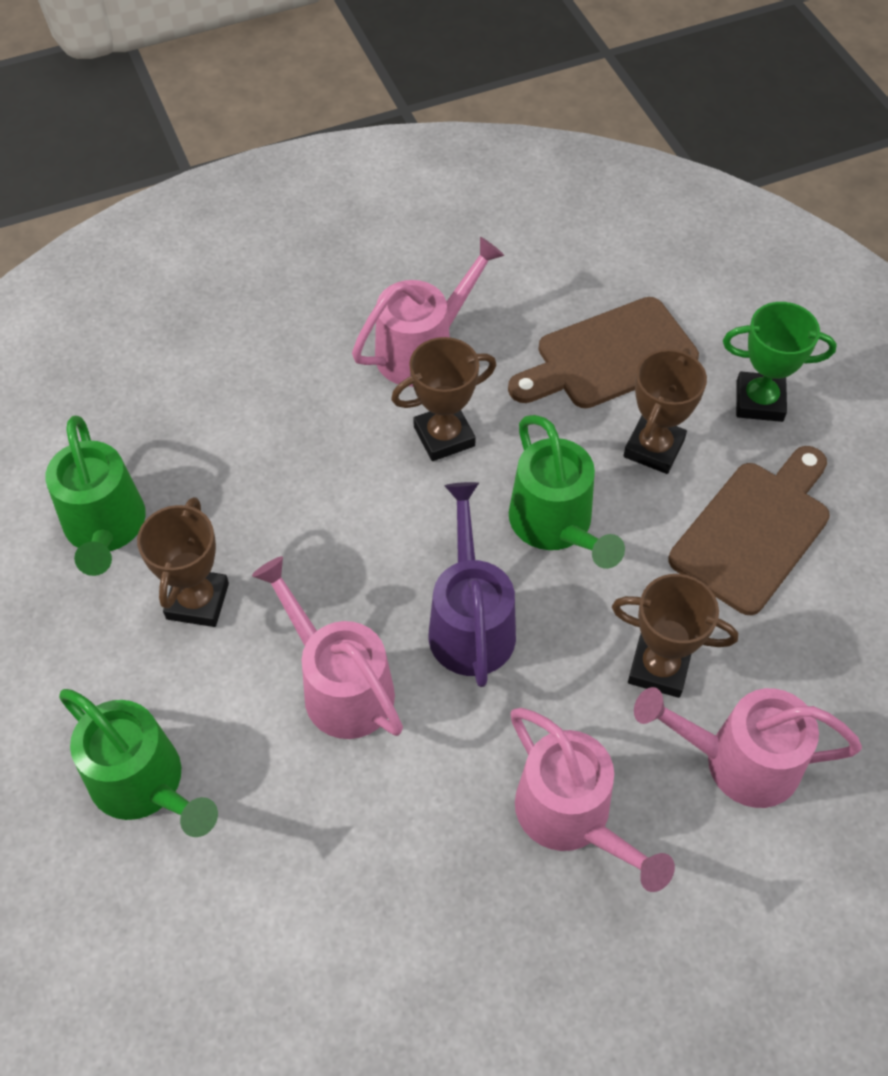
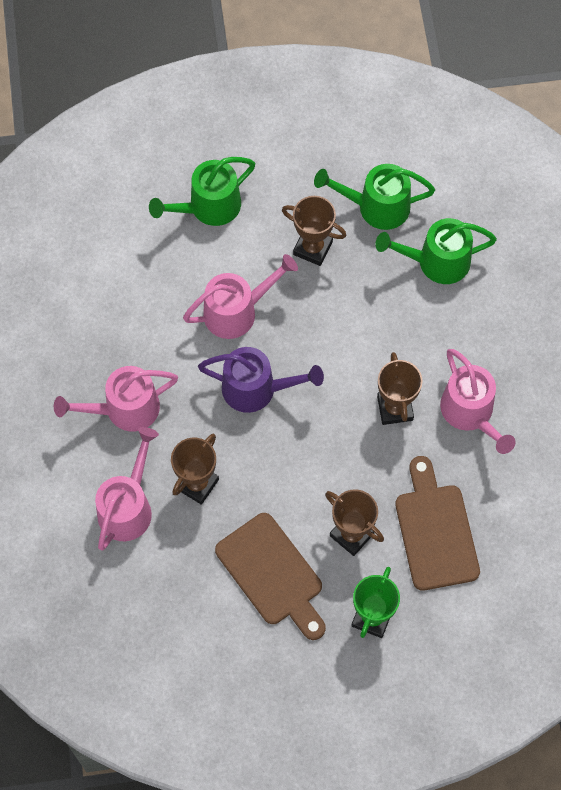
camera: 105 degrees right, 10 degrees up
(556, 526) = (309, 456): green watering can -> green watering can (436, 262)

